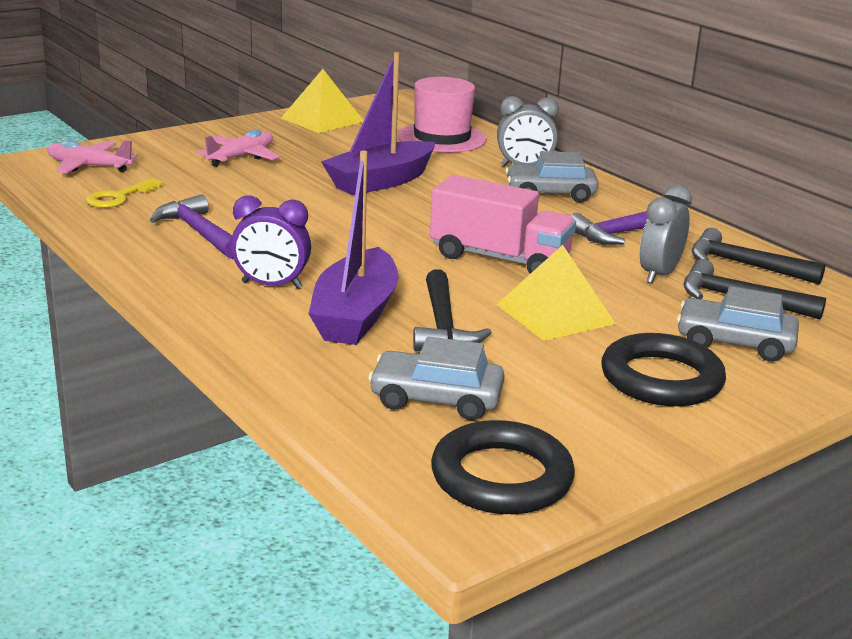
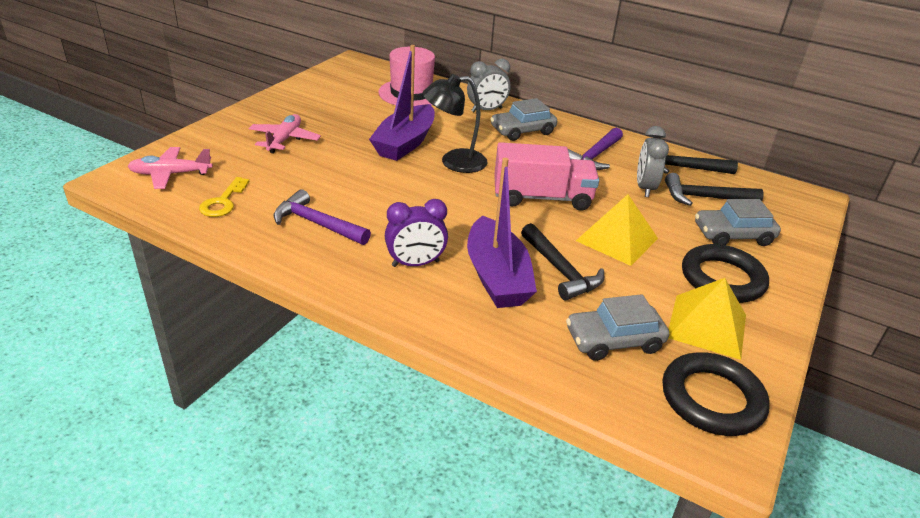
camera: 25 degrees left, 10 degrees up
(322, 120) = (313, 91): yellow pyramid -> yellow pyramid (707, 326)
(422, 208) = (454, 162): none -> black lamp

